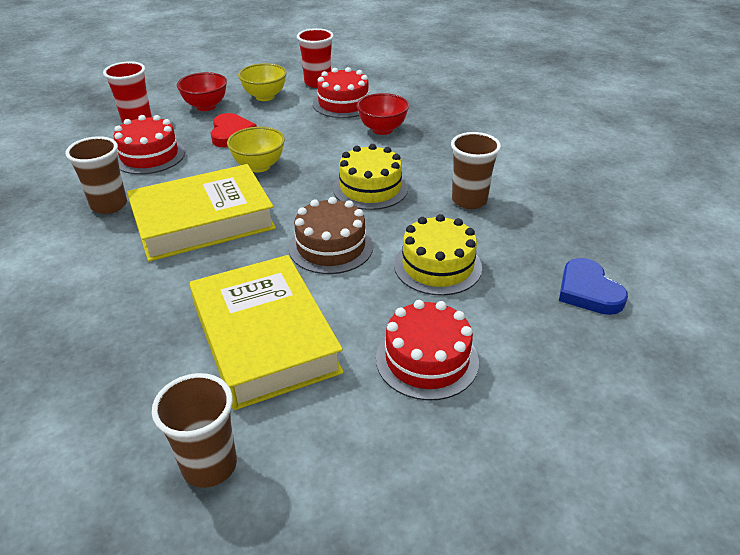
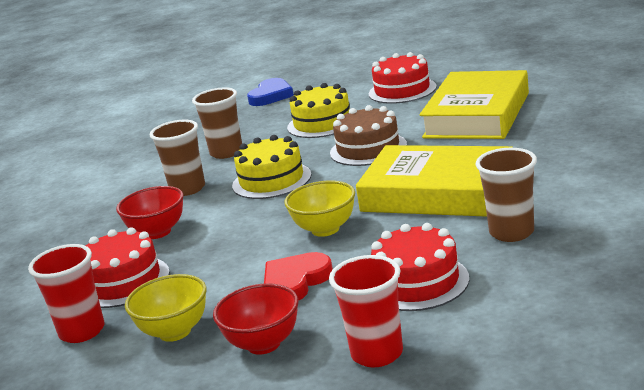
camera: 130 degrees left, 15 degrees down
(209, 465) = (559, 80): brown cup -> brown cup (187, 189)

